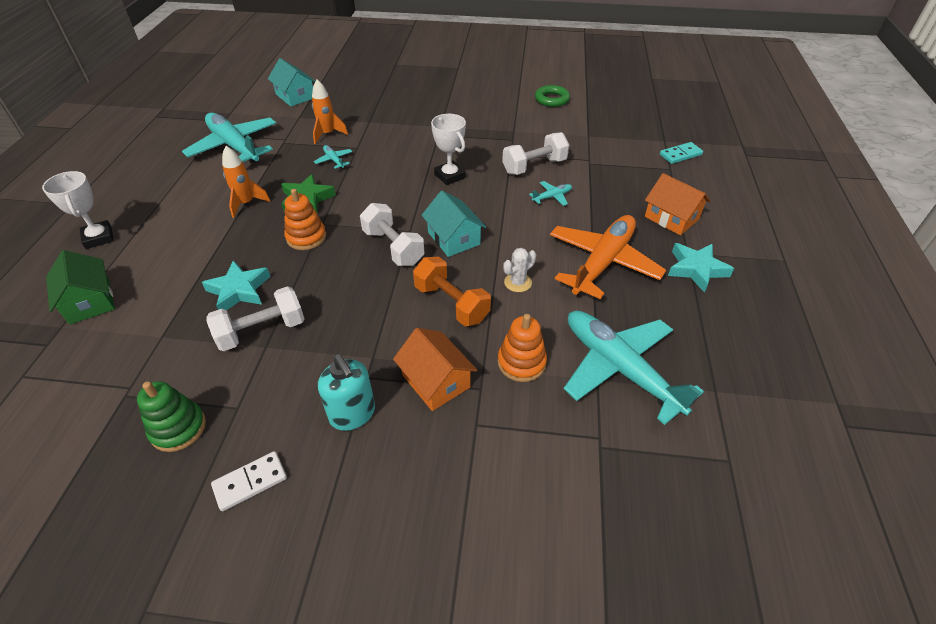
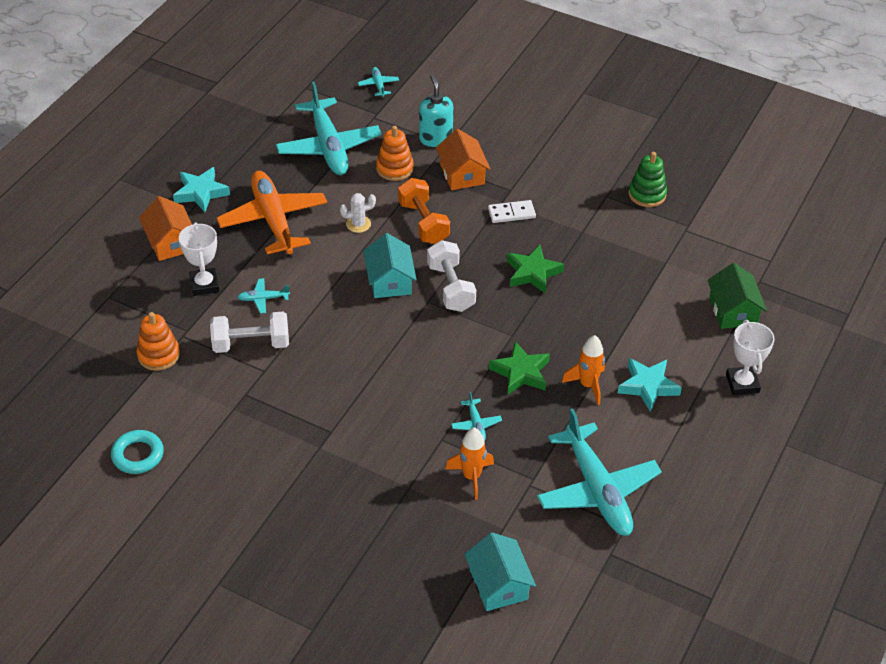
camera: 160 degrees left, 0 degrees up
(239, 290) = (600, 284): turquoise star -> turquoise star (648, 386)
(250, 482) = (600, 154): white domino -> white domino (511, 213)
(262, 331) = (584, 244): white dumbbell -> none
(306, 237) = (531, 323): orange stacking toy -> orange stacking toy (158, 355)
(315, 283) = (533, 273): none -> green star
(352, 414) = (527, 171): turquoise soap dispenser -> turquoise soap dispenser (435, 138)
(450, 176) = (352, 359): white trophy -> white trophy (204, 285)
(552, 99) = (138, 455): green ring -> turquoise ring
(602, 262) = (273, 220): orange plane -> orange plane turned 105 degrees clockwise
(636, 507) = (378, 85): none -> turquoise plane
(680, 155) = (77, 311): turquoise domino -> none

